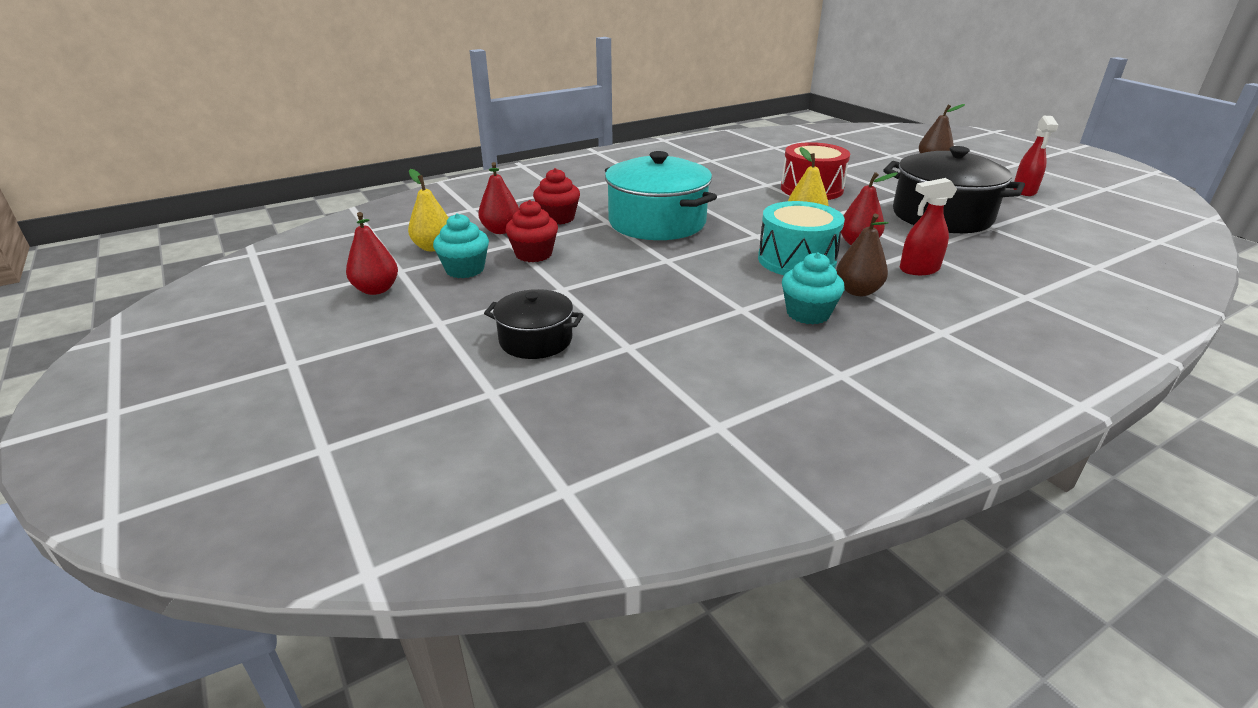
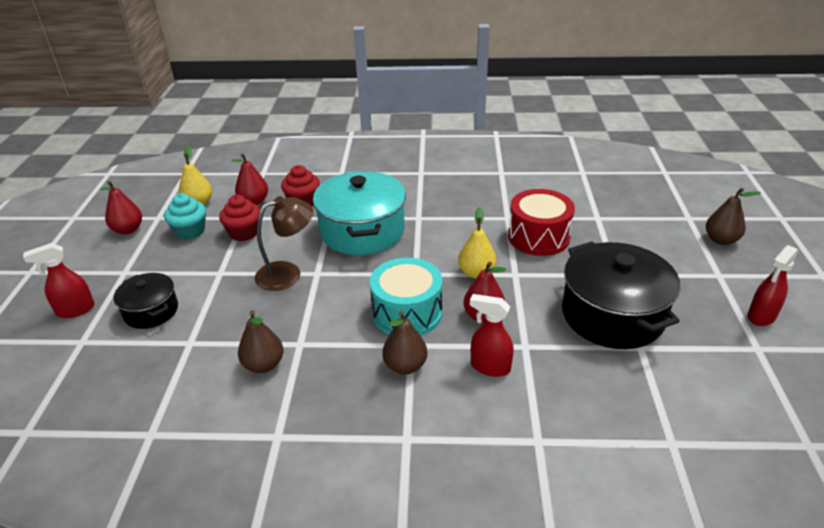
camera: 35 degrees right, 5 degrees up
(431, 372) = (75, 310): none -> red spray bottle
(638, 268) = (288, 273): none -> brown lamp
(736, 334) = (264, 365): none -> brown pear
(808, 313) = (337, 370): turquoise cupcake -> none

